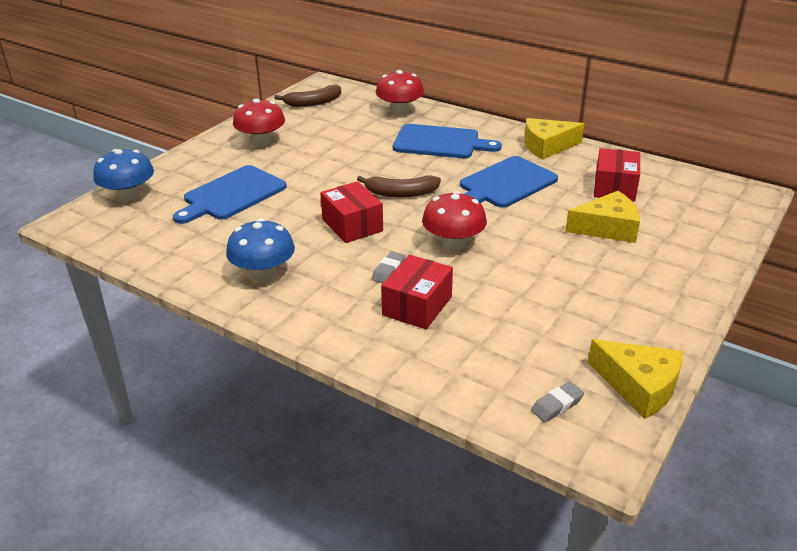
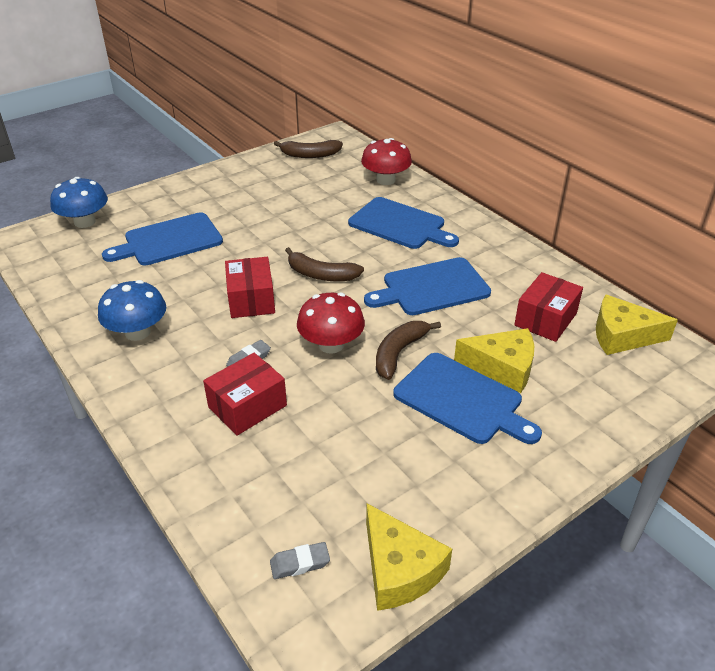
camera: 20 degrees right, 5 degrees up
(261, 141) = (234, 188): red mushroom -> none
(516, 237) = (399, 353): none -> brown banana
(547, 146) = (507, 252): yellow cheese -> yellow cheese (622, 335)
(594, 258) = (462, 400): none -> blue cutting board

